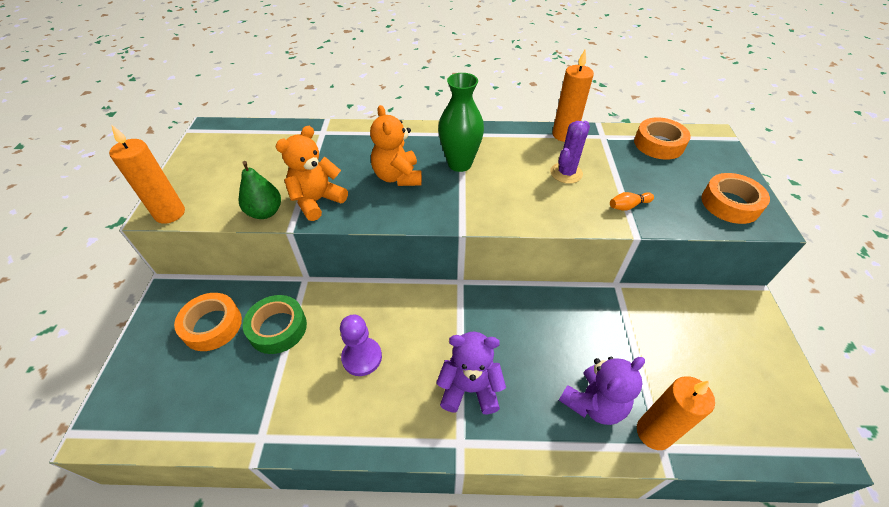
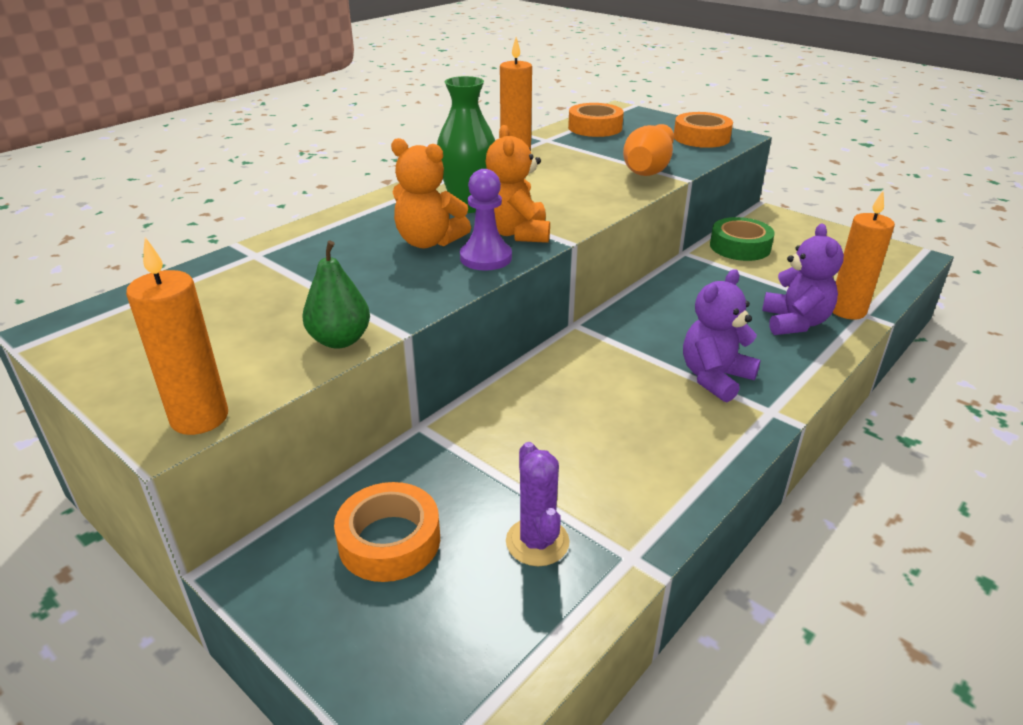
camera: 50 degrees left, 15 degrees down
(278, 328) = (473, 479): green tape -> green tape (740, 247)
(317, 201) = (382, 300): orange teddy bear -> orange teddy bear (516, 233)
(362, 357) = (599, 430): purple pawn -> purple pawn (486, 258)
(566, 173) = (568, 171): purple cactus -> purple cactus (537, 542)
(628, 206) = (648, 168): orange bowling pin -> orange bowling pin, size x2.33

